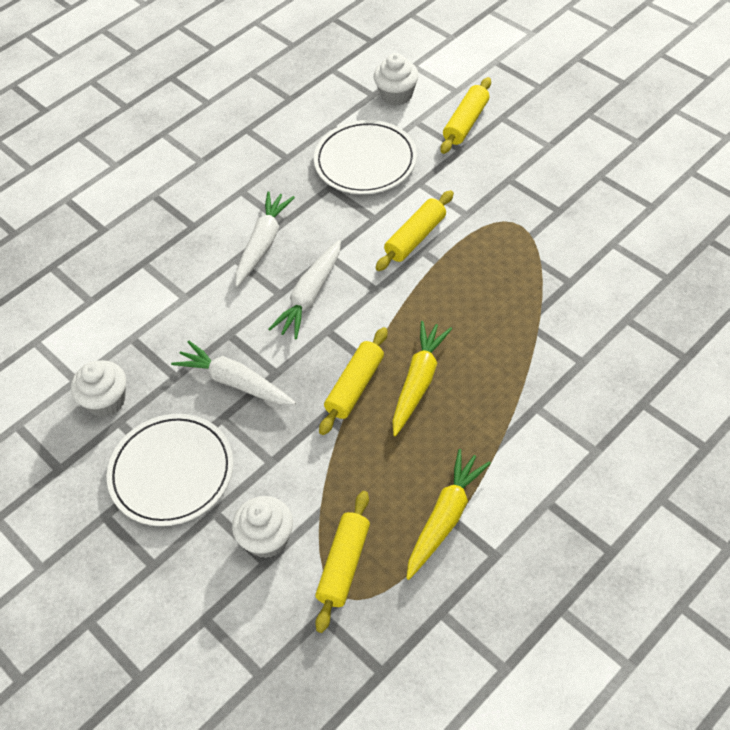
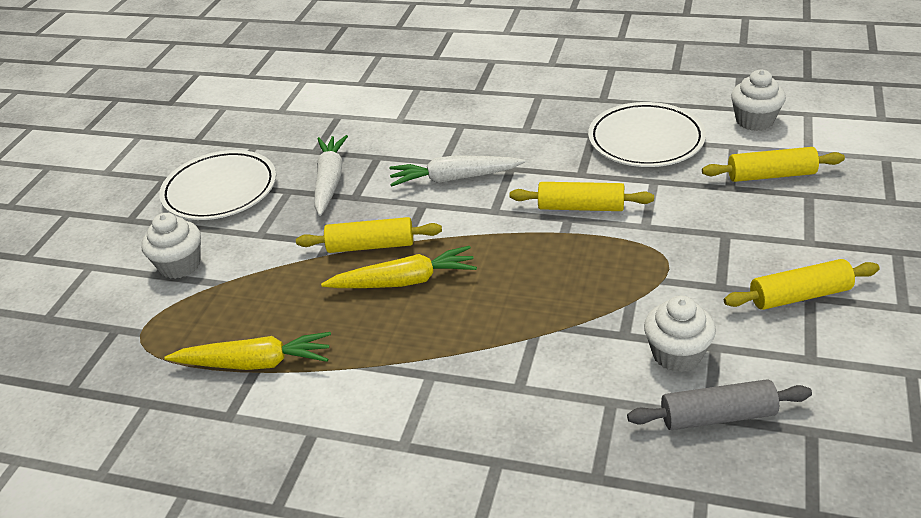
camera: 60 degrees right, 15 degrees down
(106, 401) = (270, 132): white cupcake -> white cupcake (677, 354)
(263, 243) = (490, 130): white carrot -> none
(344, 565) = (173, 320): yellow rolling pin -> yellow rolling pin (799, 295)
(671, 274) = (717, 416): none -> grey rolling pin

